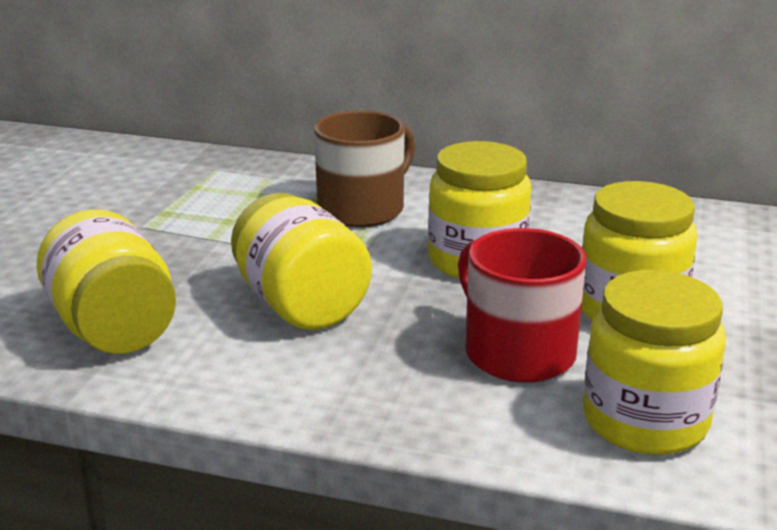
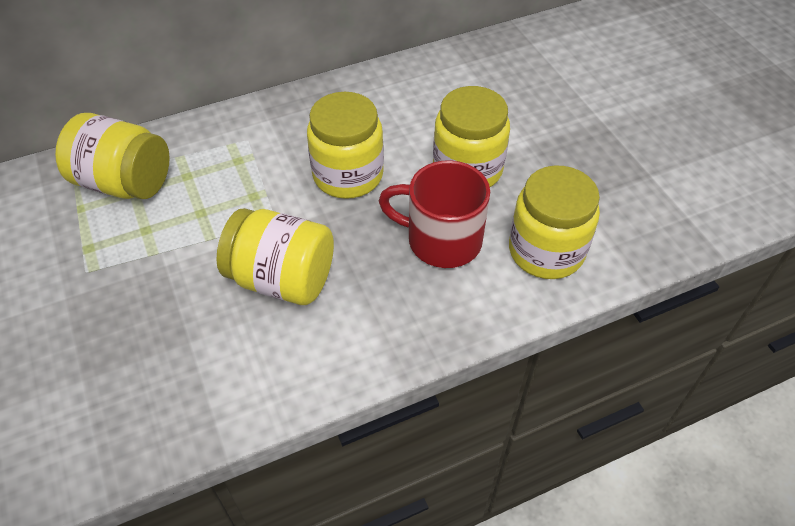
camera: 40 degrees left, 25 degrees up
(113, 329) = (183, 379): yellow jar -> yellow jar (124, 183)
(363, 209) = (228, 165): brown mug -> none

